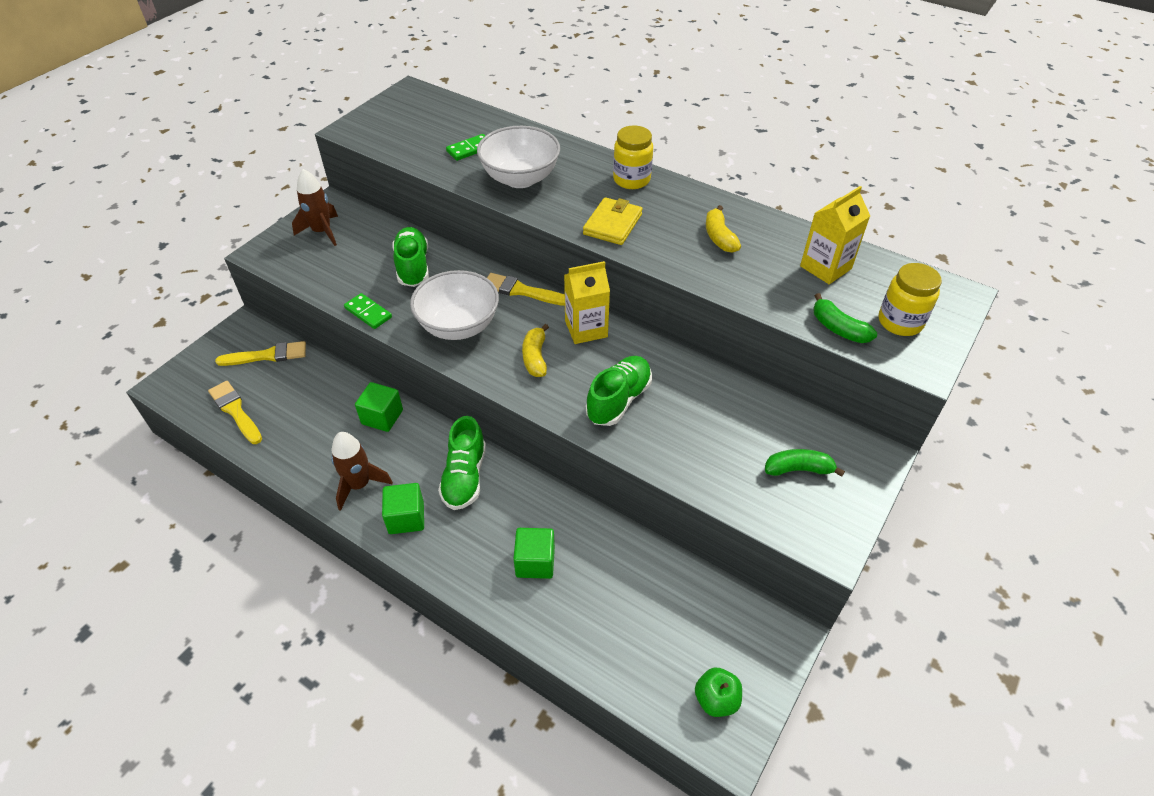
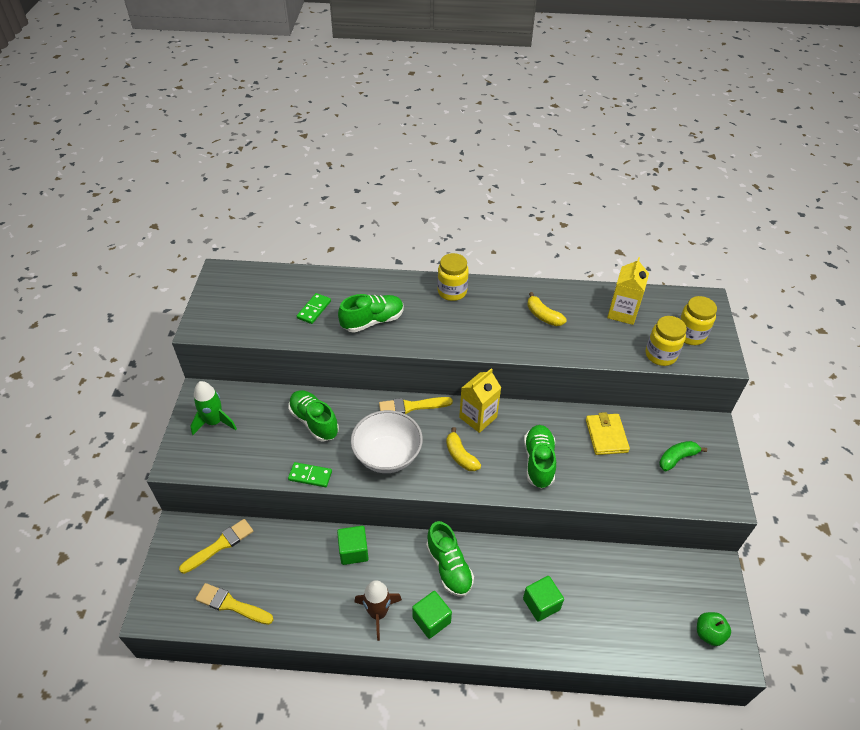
camera: 30 degrees left, 0 degrees up
(322, 232) = (214, 422): brown rocket -> green rocket
(520, 178) = (372, 321): white bowl -> green shoe
(612, 224) = (467, 334): yellow wallet -> yellow wallet (606, 436)
(838, 328) = (660, 355): green banana -> yellow jar

